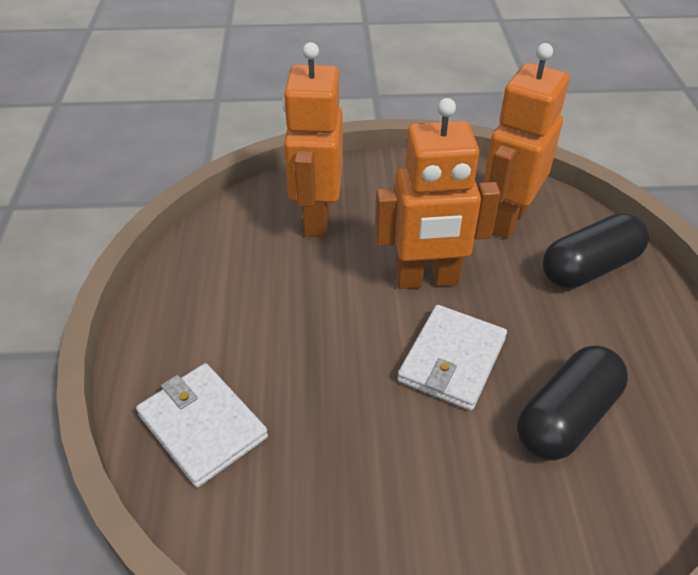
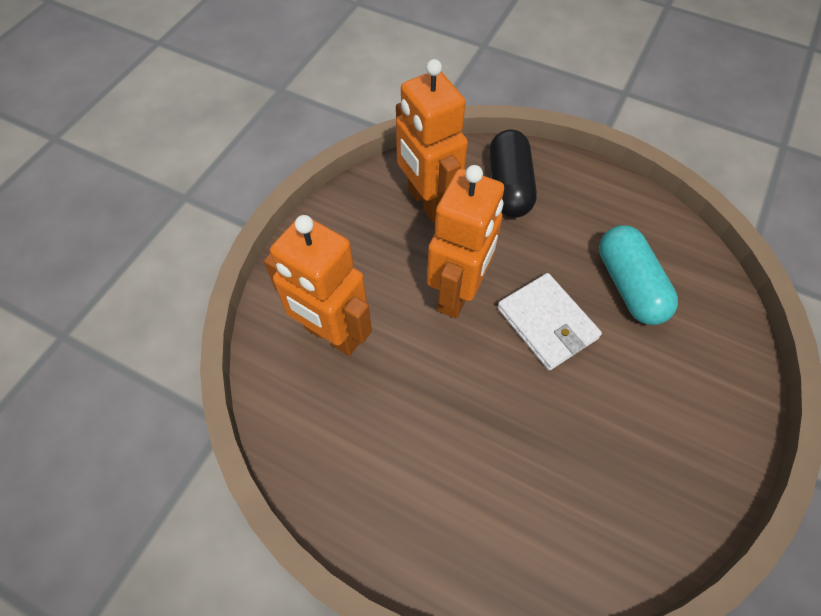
camera: 60 degrees left, 15 degrees up
(202, 426) = (521, 540): white wallet -> none
(566, 418) = (629, 285): black capsule -> turquoise capsule

